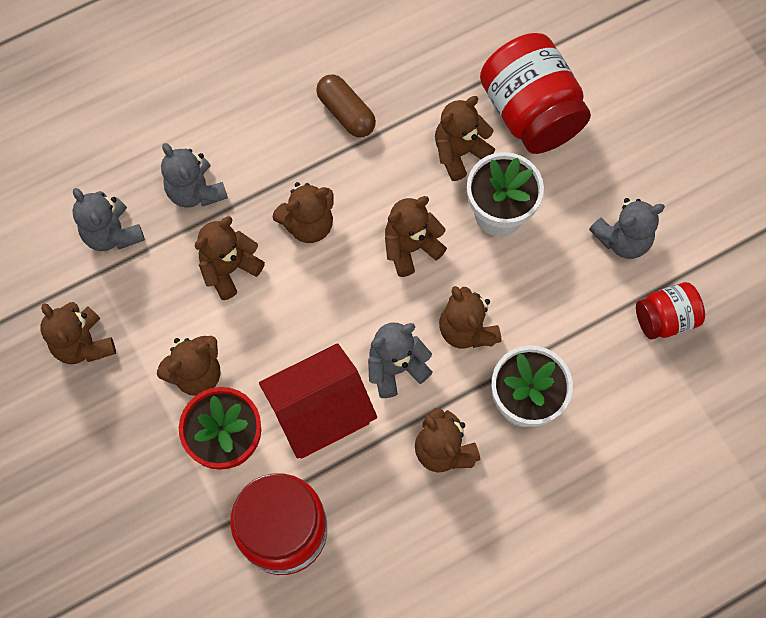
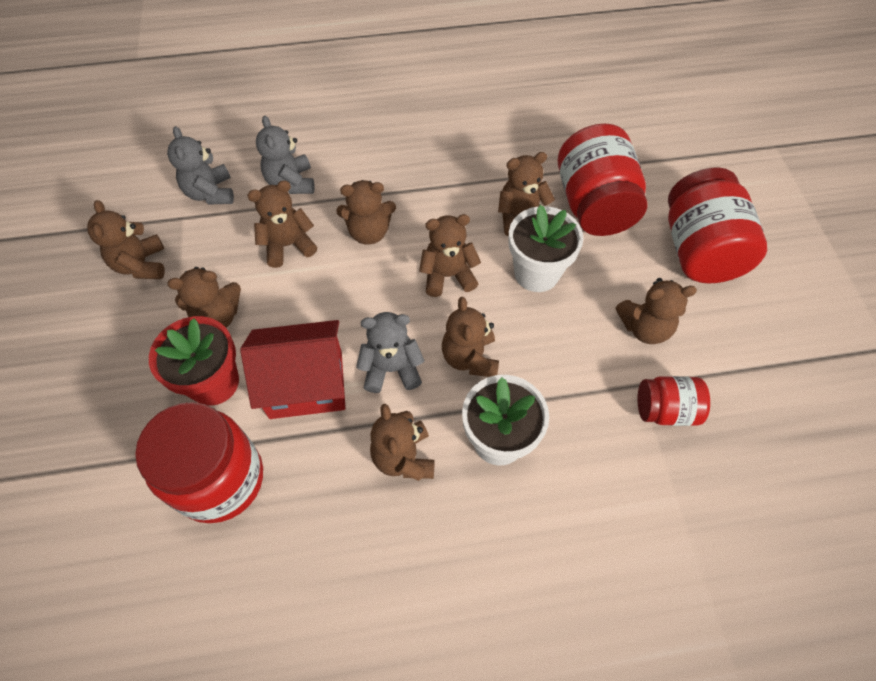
camera: 20 degrees right, 10 degrees down
(346, 113) = (438, 163): brown capsule -> none
(622, 239) = (644, 327): grey teddy bear -> brown teddy bear
(651, 132) = (699, 250): none -> red jar

